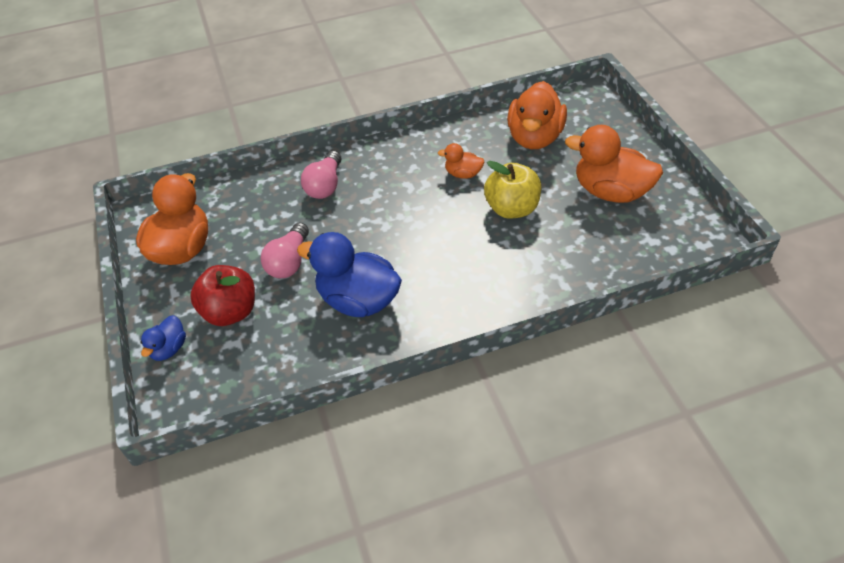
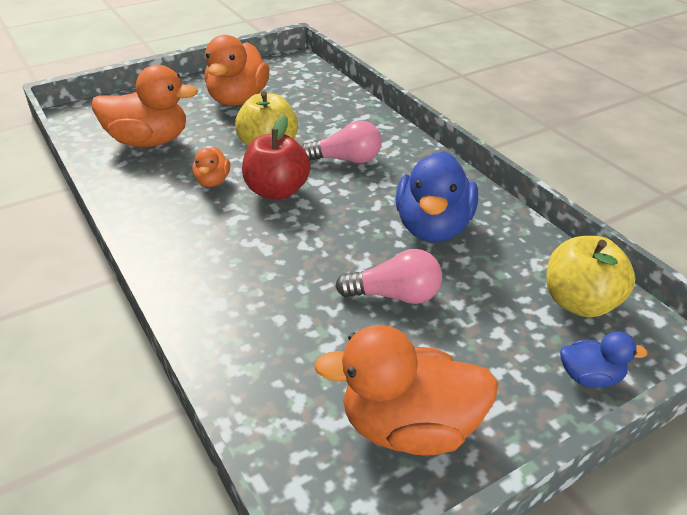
camera: 105 degrees left, 10 degrees down
(230, 312) = (500, 331): red apple -> red apple (277, 191)
(234, 371) = (580, 302): none -> yellow apple
(325, 185) = (240, 292): pink light bulb -> pink light bulb (346, 160)

